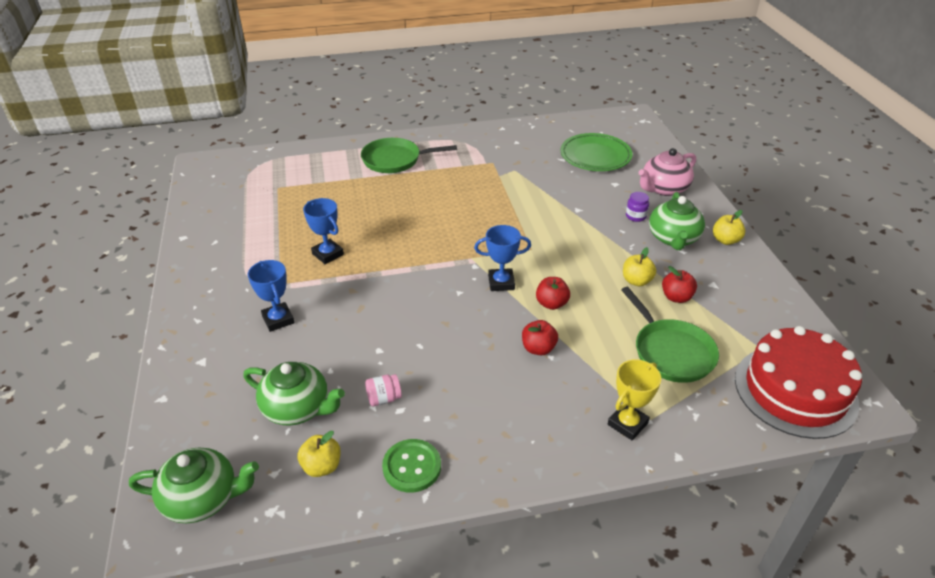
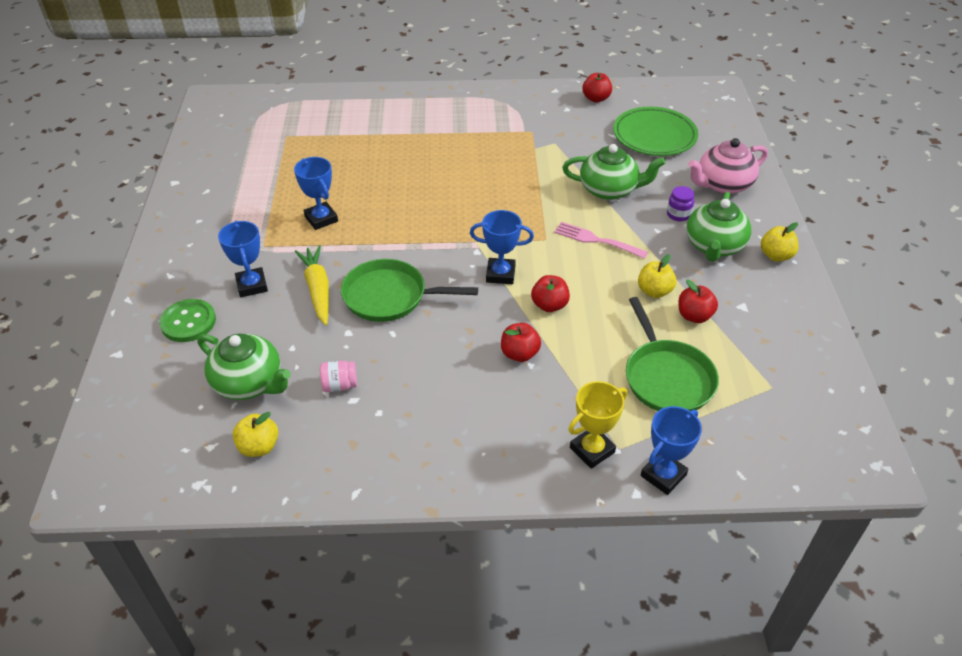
camera: 10 degrees right, 5 degrees up
(203, 498) = (135, 461): green teapot -> green teapot (609, 190)
(341, 316) = (318, 289): none -> yellow carrot
(394, 160) = (422, 117): green pan -> green pan (389, 296)
(412, 467) = (349, 461): green button -> green button (188, 322)
(538, 132) = (596, 98): none -> red apple
(574, 245) = (596, 240): none -> pink fork
(696, 437) = (663, 475): none -> blue trophy
(795, 390) = (795, 441): red cake -> none

